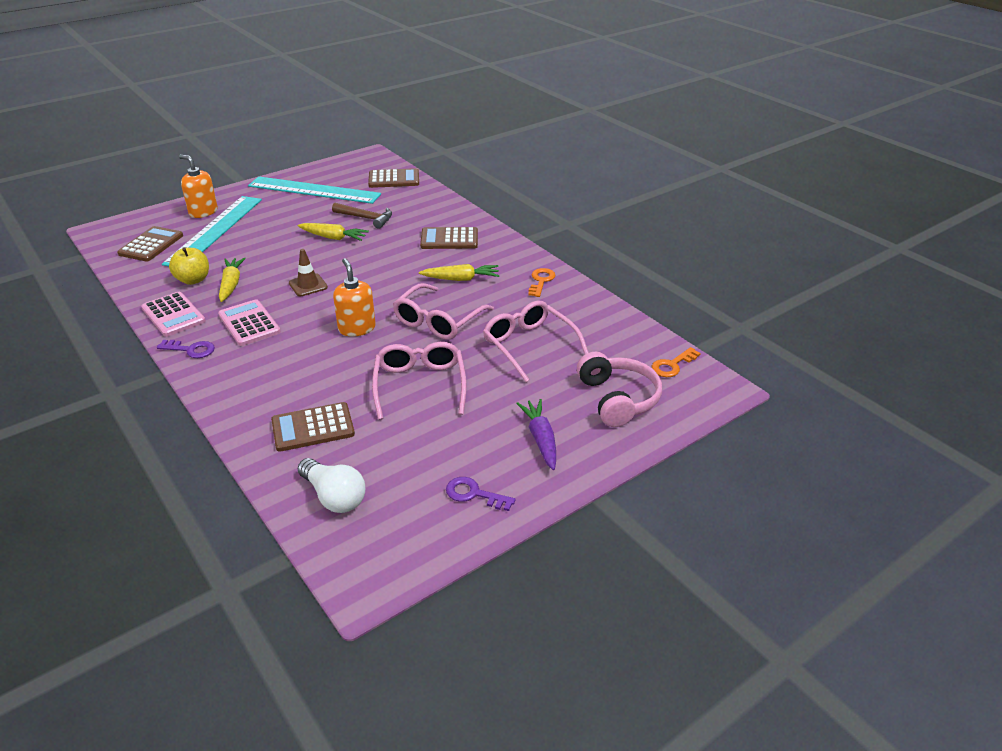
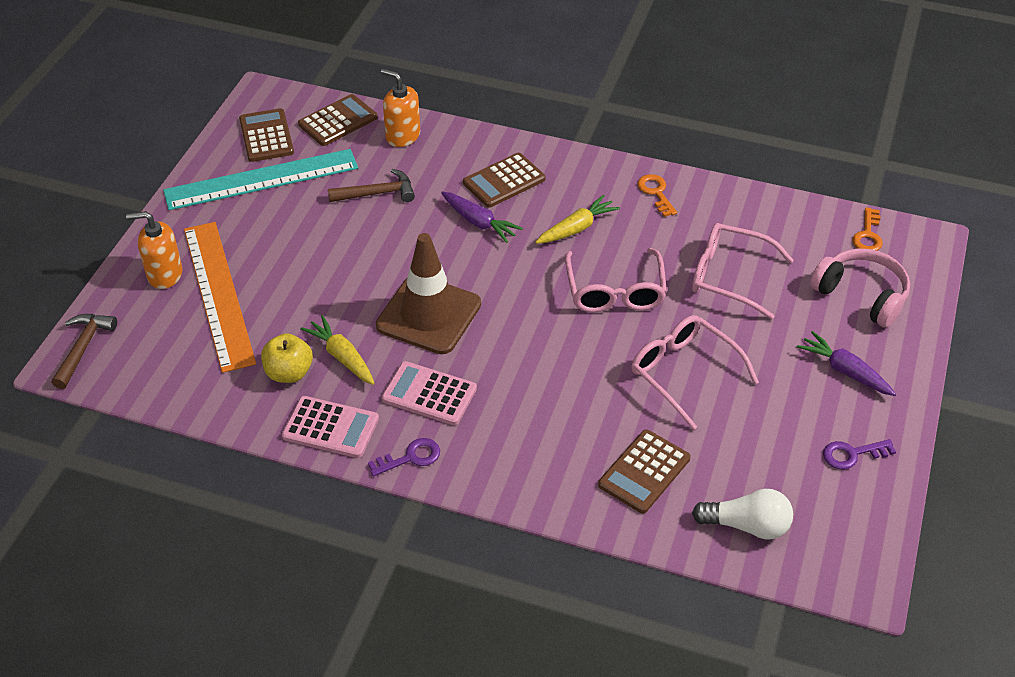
camera: 35 degrees left, 10 degrees up
(118, 227) = (83, 348): none -> brown hammer
(151, 245) = (166, 352): brown calculator -> brown calculator (266, 136)
(215, 230) = (219, 294): turquoise ruler -> orange ruler
(308, 285) = (429, 315): brown traffic cone -> brown traffic cone, size x2.06
(333, 238) = (375, 238): yellow carrot -> none
(357, 328) = (547, 341): orange soap dispenser -> orange soap dispenser (402, 136)
(404, 253) = (479, 222): none -> purple carrot

